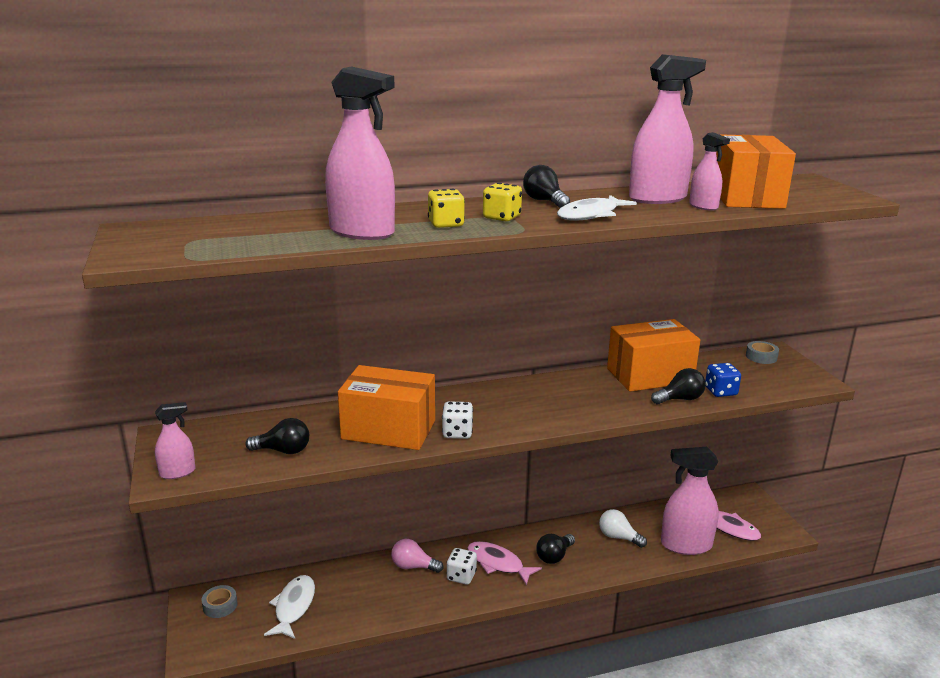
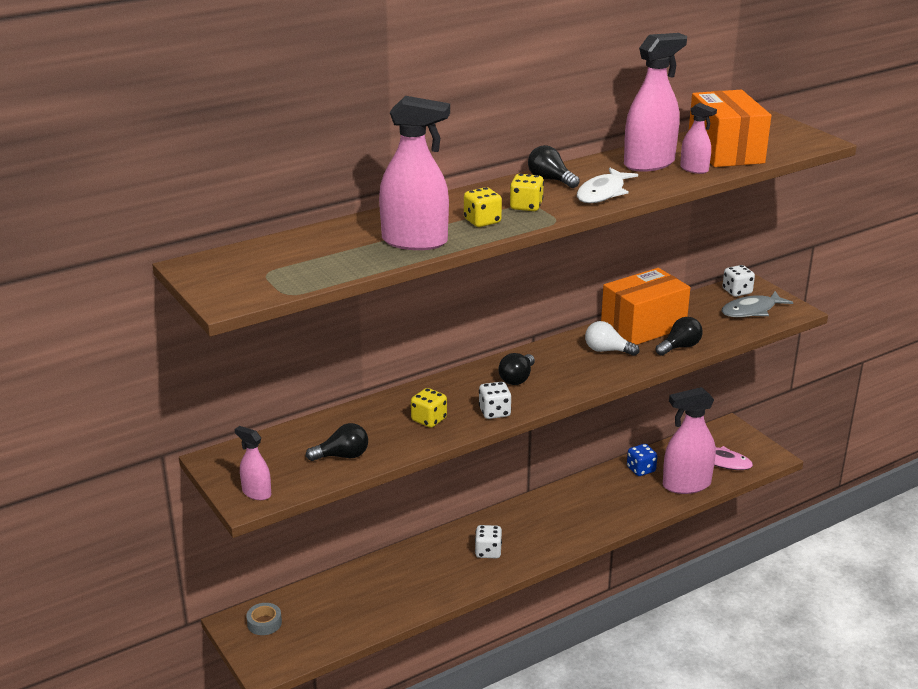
camera: 15 degrees left, 5 degrees up
(177, 472) = (256, 493): pink spray bottle -> pink spray bottle turned 105 degrees counterclockwise
(293, 607) = (339, 610): white fish -> none
(388, 430) = (429, 420): orange box -> yellow dice
(413, 566) = (437, 551): pink light bulb -> none
(498, 563) = (518, 534): pink fish -> none
(554, 556) = (568, 517): black light bulb -> black light bulb (517, 378)
(618, 537) = (622, 488): white light bulb -> white light bulb (607, 350)
(720, 391) = (713, 334): blue dice -> blue dice (641, 469)
(761, 357) = (737, 291): grey tape -> white dice
(771, 375) = (751, 310): none -> grey fish

